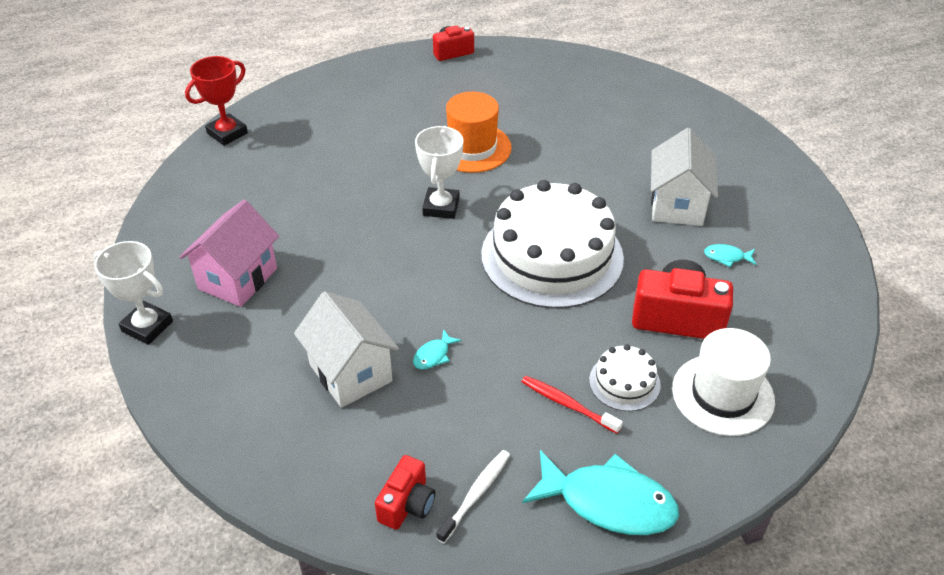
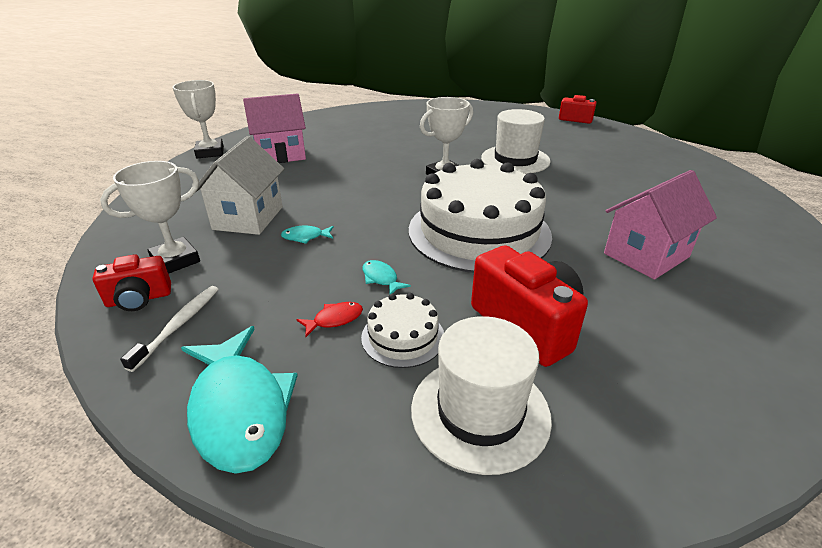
camera: 45 degrees right, 10 degrees down
(227, 133) = (384, 107): red trophy -> none
(369, 456) = (175, 260): none -> white trophy
(472, 148) = (515, 159): orange hat -> white hat
(476, 494) = (178, 325): white toothbrush -> white toothbrush turned 60 degrees counterclockwise
(567, 404) = (334, 319): red toothbrush -> red fish
(677, 205) = (646, 255): white house -> pink house
(727, 257) = (650, 313): turquoise fish -> turquoise fish (381, 278)

